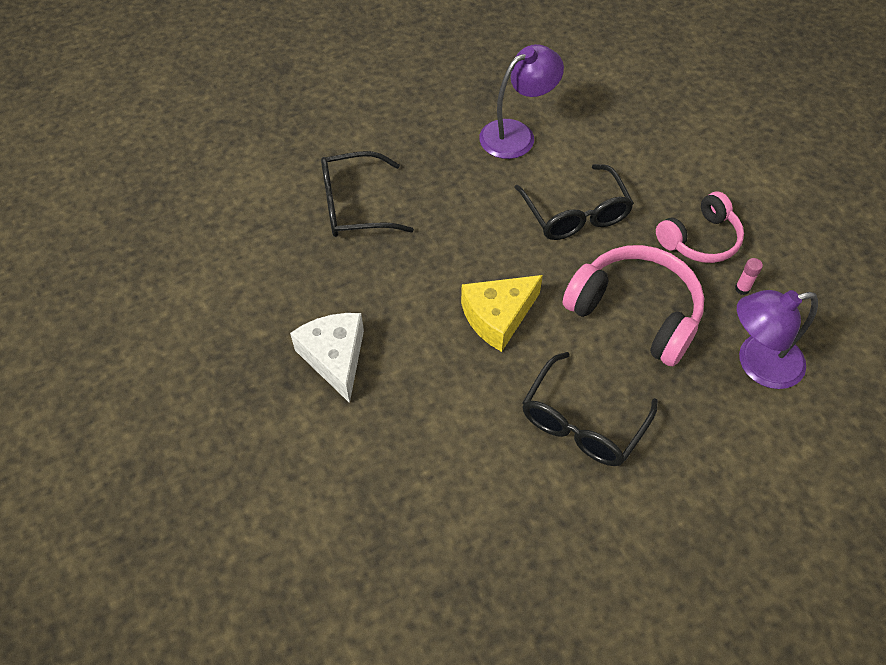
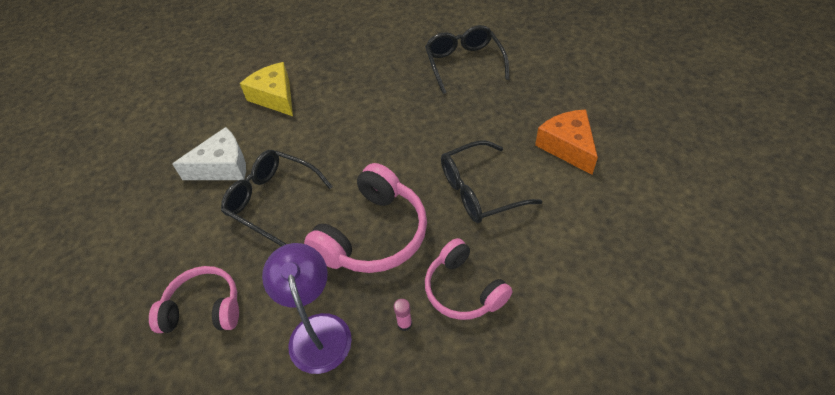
camera: 90 degrees right, 5 degrees down
(335, 358) = (334, 72): white cheese -> white cheese (223, 166)
(498, 317) = (367, 147): yellow cheese -> yellow cheese (275, 97)
(516, 134) = (567, 146): purple lamp -> orange cheese
(744, 483) = (204, 308): none -> pink headphones

